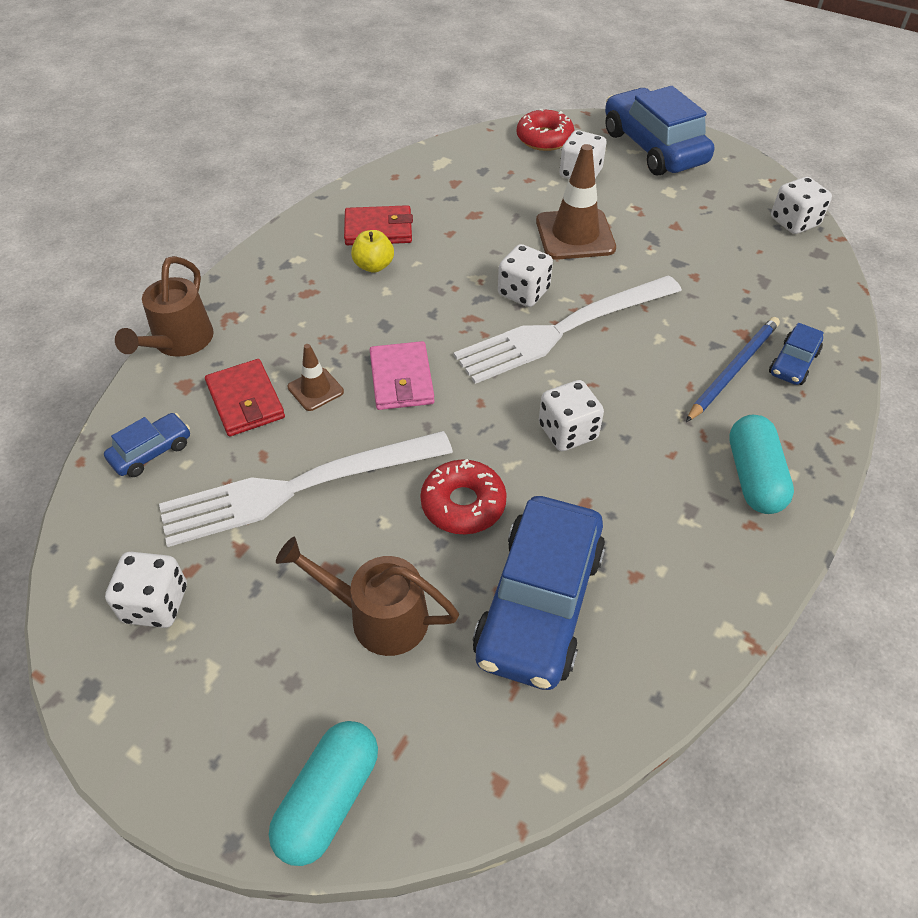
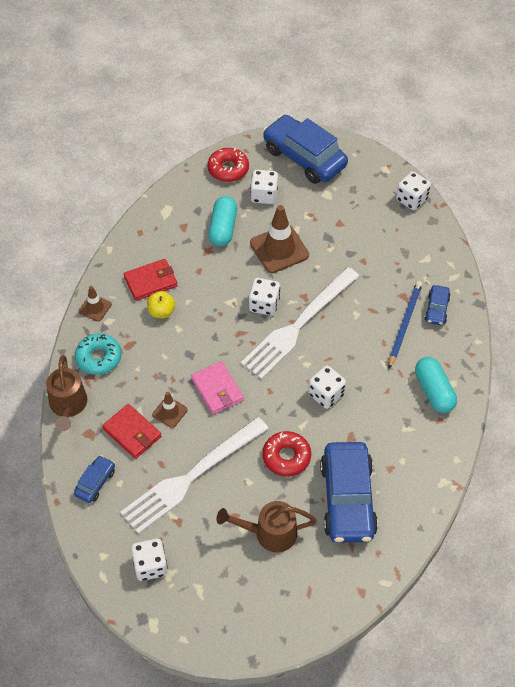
camera: 20 degrees left, 5 degrees up
(257, 297) = (99, 358): none -> turquoise donut
(288, 240) = (95, 308): none -> brown traffic cone
(329, 799) = (287, 626): turquoise capsule -> turquoise capsule (223, 228)

